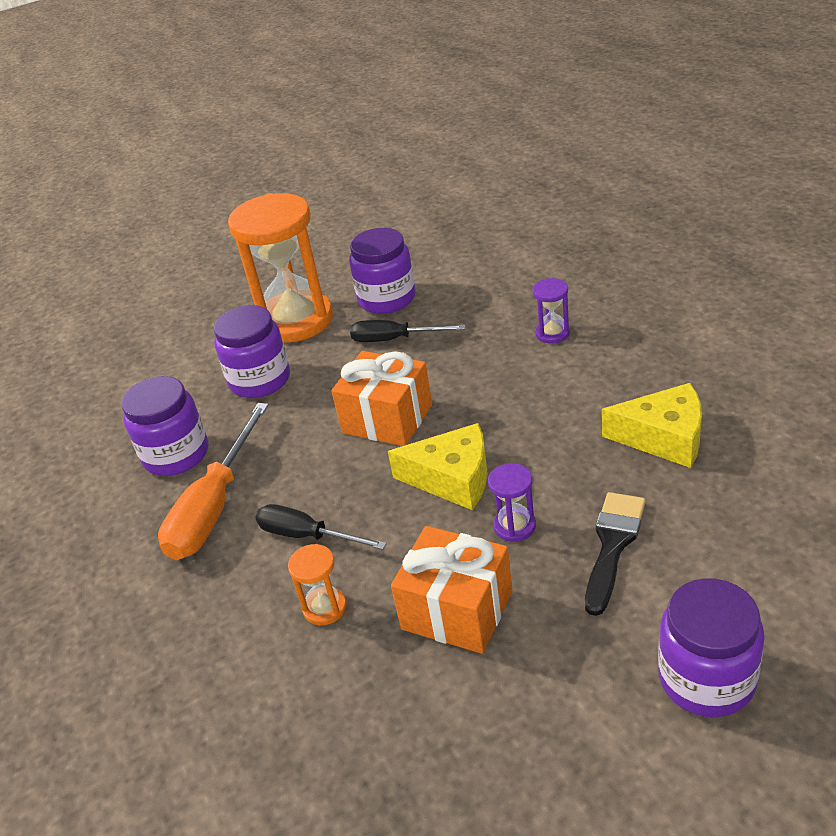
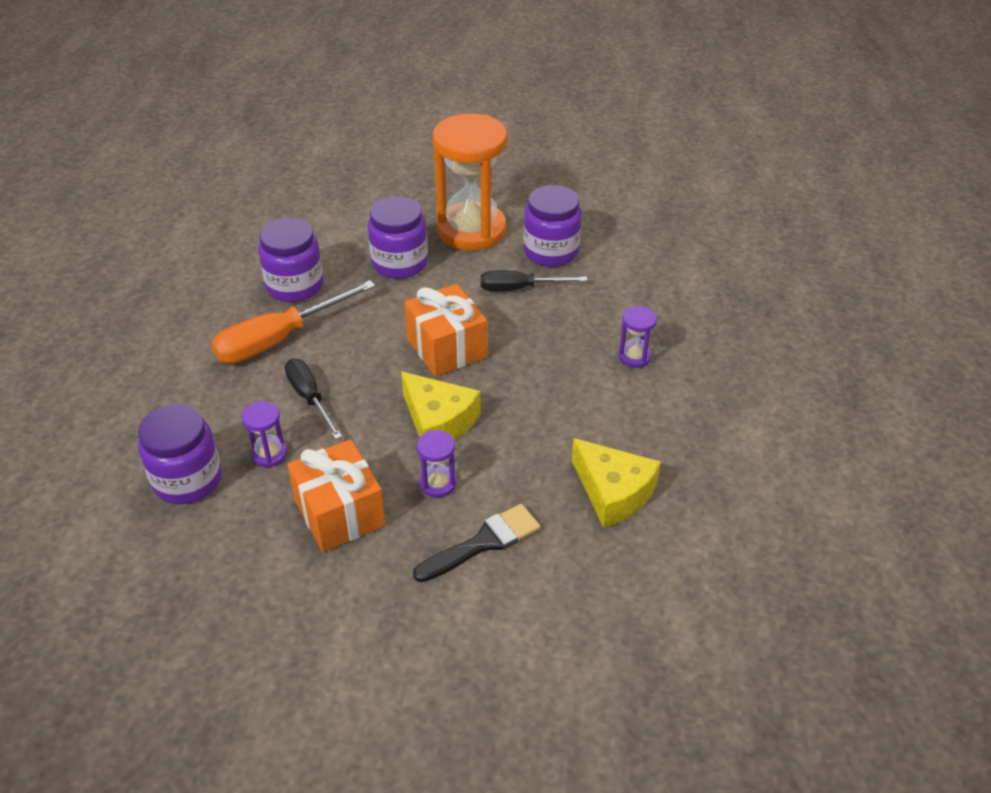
camera: 30 degrees right, 5 degrees up
(325, 608) = (269, 454): orange hourglass -> purple hourglass
(394, 339) = (519, 288): black screwdriver -> black screwdriver turned 45 degrees counterclockwise
(706, 679) = (432, 673): purple jar -> purple jar (187, 480)

